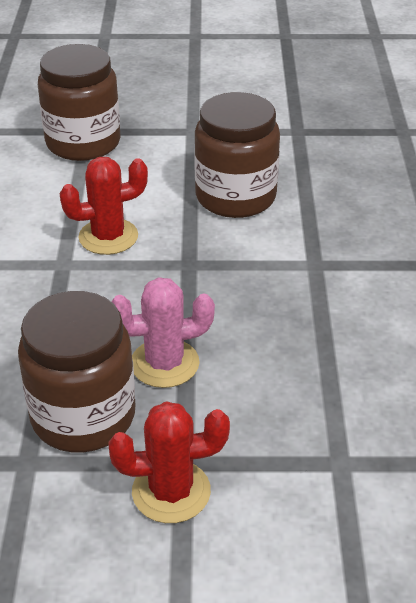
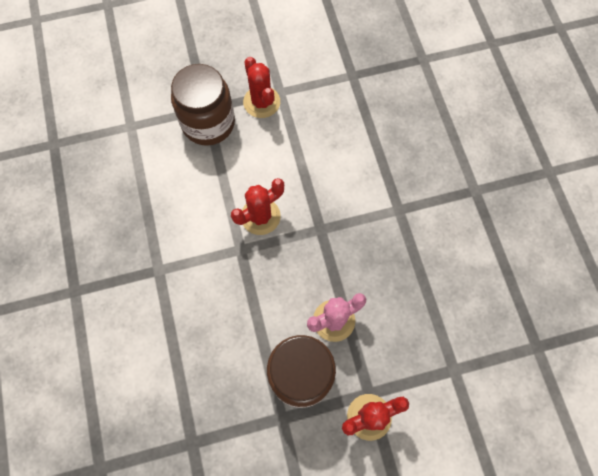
camera: 15 degrees left, 30 degrees up
(163, 136) = (261, 102): none -> red cactus
(235, 197) = (330, 156): brown jar -> none

